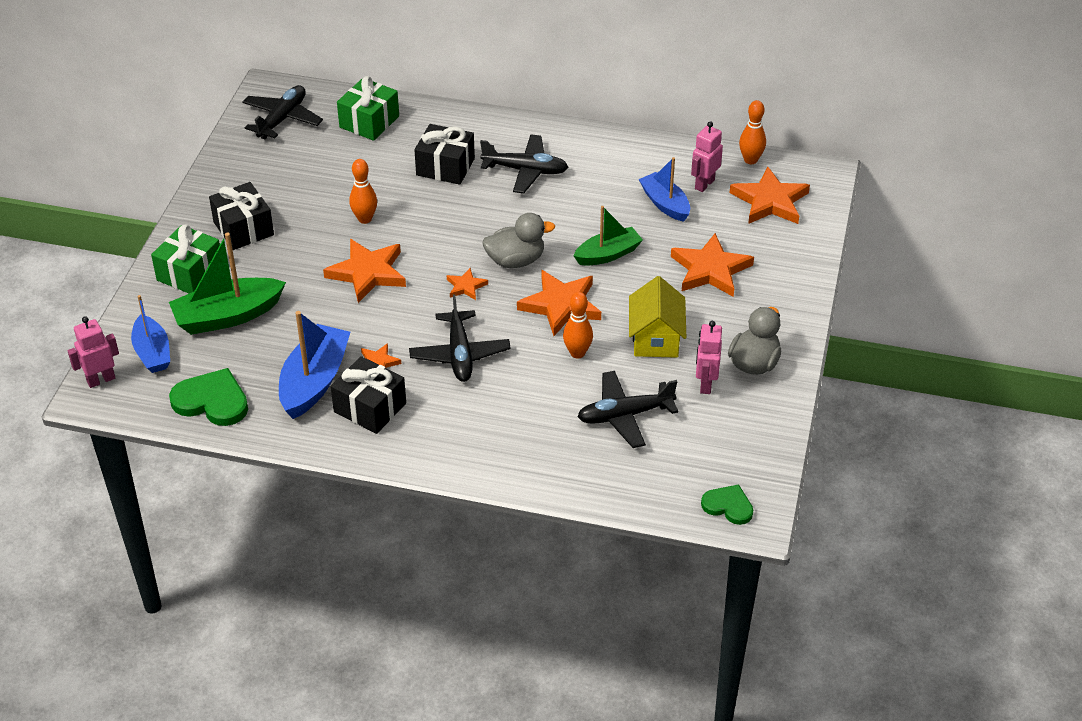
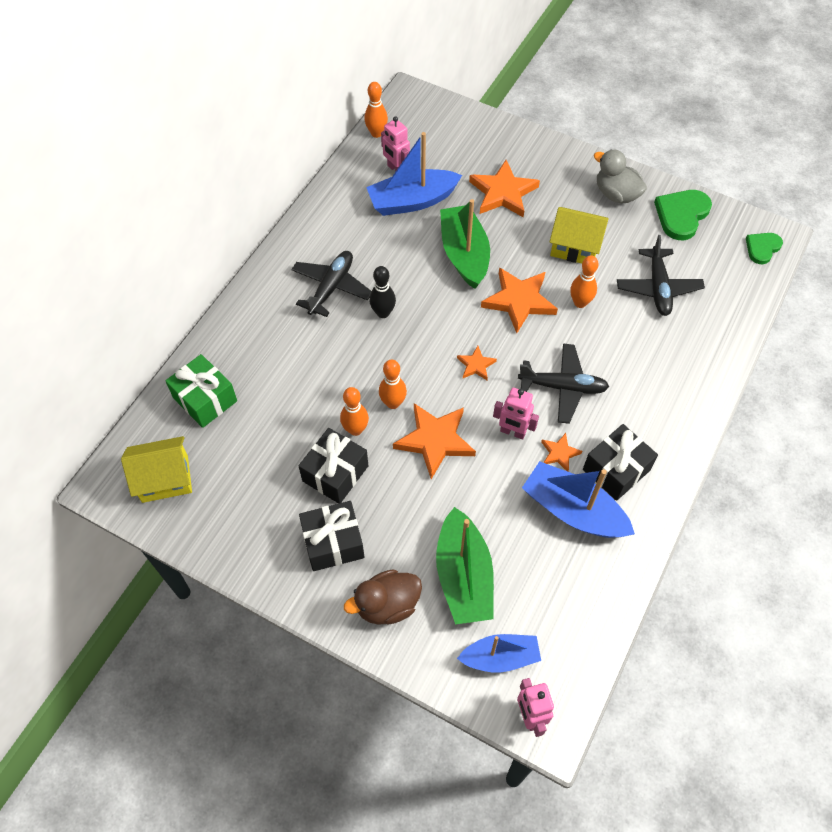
camera: 75 degrees left, 15 degrees up
(190, 273) = (387, 605): green gift -> brown duck
(212, 401) = (582, 607): green heart -> green heart (681, 215)
(282, 119) = (165, 479): black plane -> yellow house
(402, 237) = (393, 403): none -> orange bowling pin
(445, 167) = (302, 348): black gift -> black gift (335, 473)
(507, 211) = (383, 313): none -> black bowling pin
(516, 261) = (452, 321): grey duck -> none
(608, 254) = (464, 254): green boat -> green boat, size x1.53
(665, 204) = (412, 201): blue boat -> blue boat, size x1.53
(705, 384) = (633, 229): pink robot -> pink robot (512, 432)
(770, 201) = (432, 135): orange star -> none

